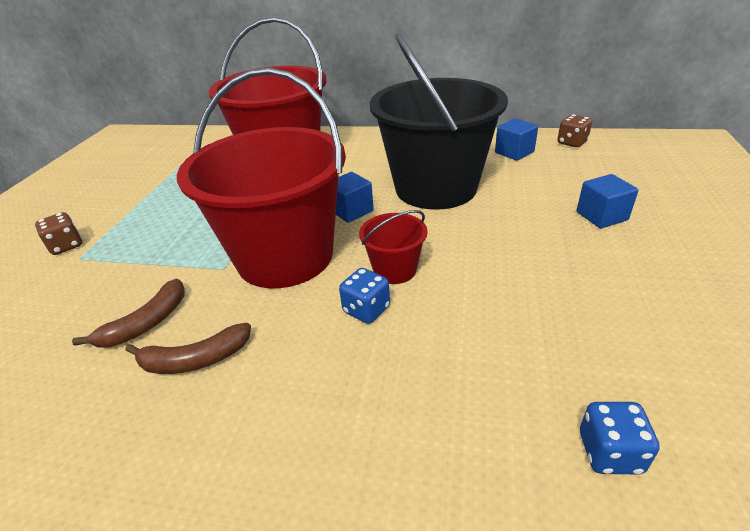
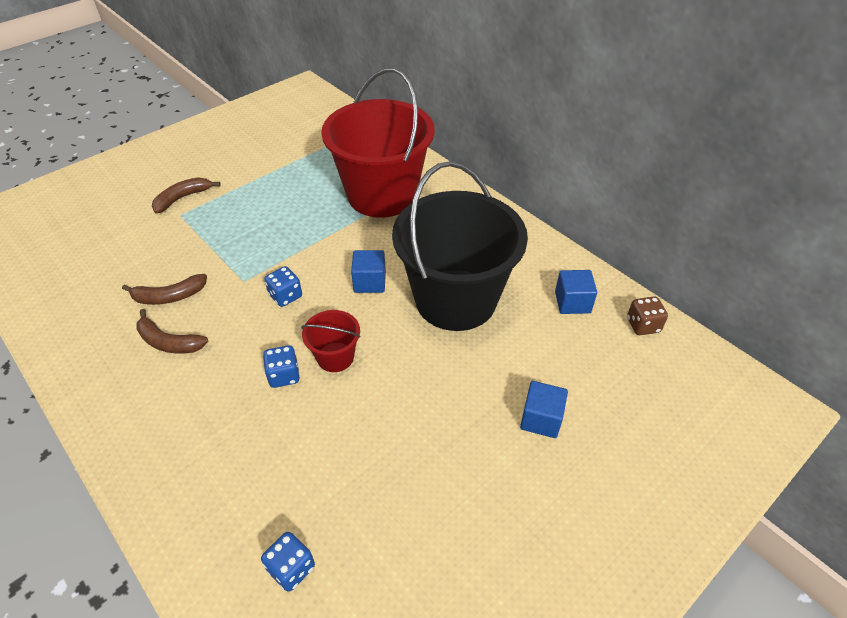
camera: 35 degrees right, 10 degrees up
(66, 246) = (182, 198): brown dice -> brown banana
(285, 256) = (285, 296): red bucket -> blue dice

